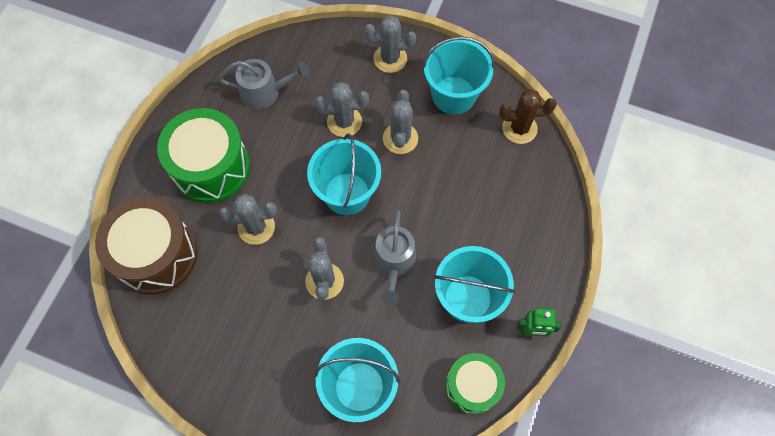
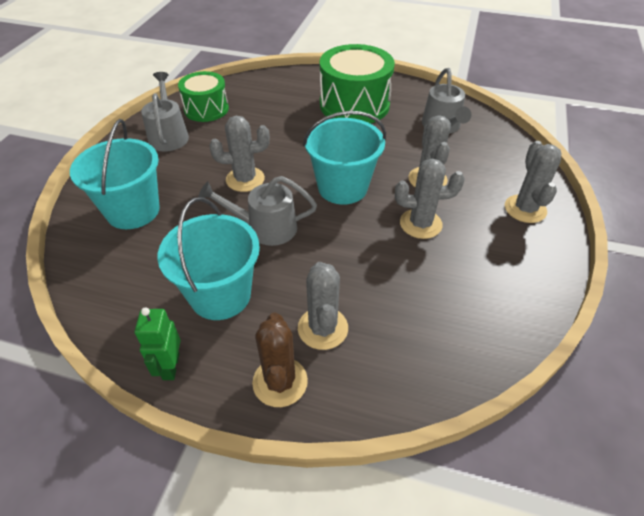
camera: 85 degrees right, 20 degrees down
(156, 255) = (270, 88): brown drum -> none
(236, 366) = (168, 135): none -> grey watering can
(256, 227) = (299, 134): grey cactus -> grey cactus (323, 328)
(453, 95) = (499, 270): turquoise bucket -> none
(472, 386) = (112, 303): green drum -> green drum (206, 109)
(519, 128) = (475, 347): brown cactus -> brown cactus (280, 382)

